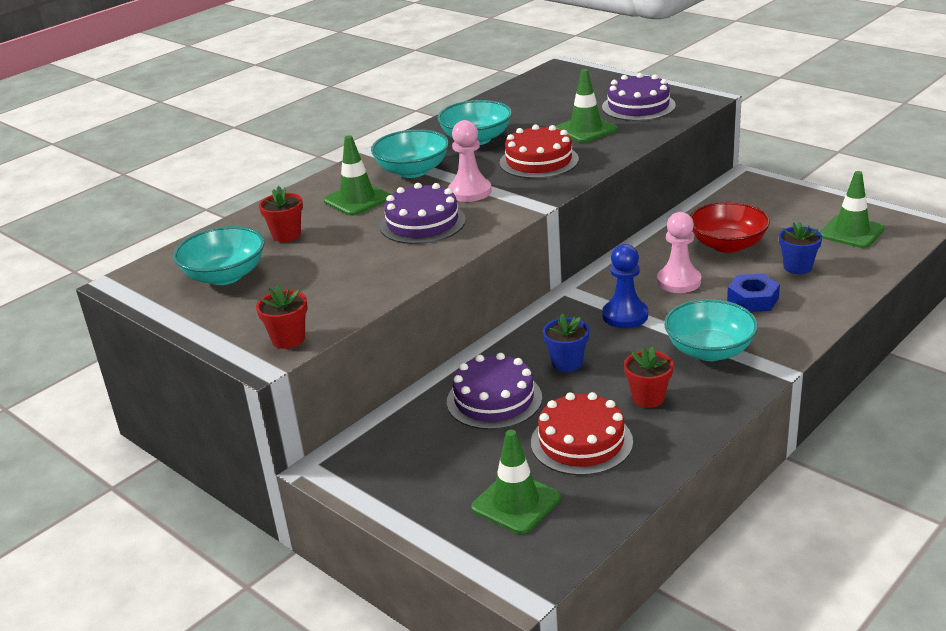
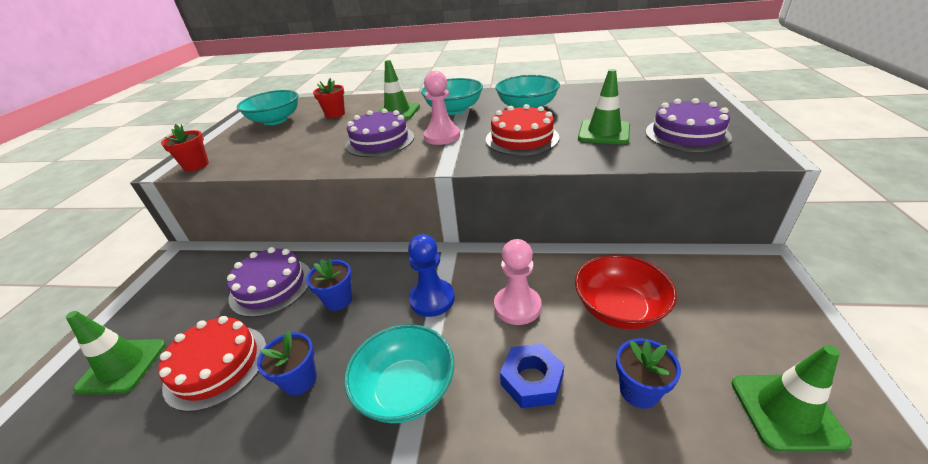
camera: 55 degrees right, 5 degrees up
(648, 398) = (300, 380): red flower pot -> blue flower pot

